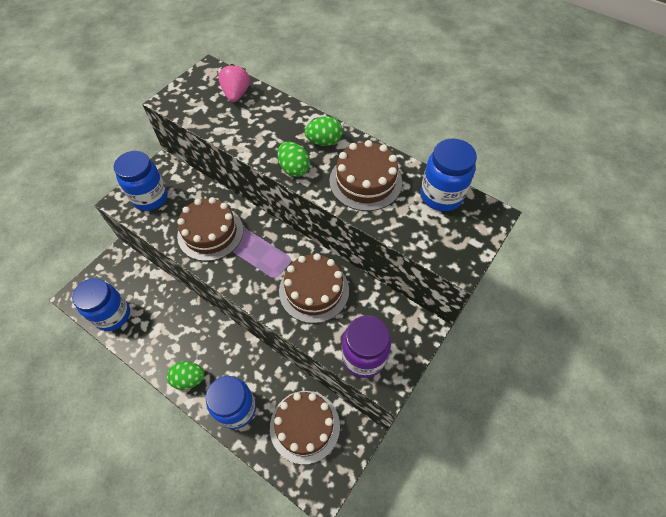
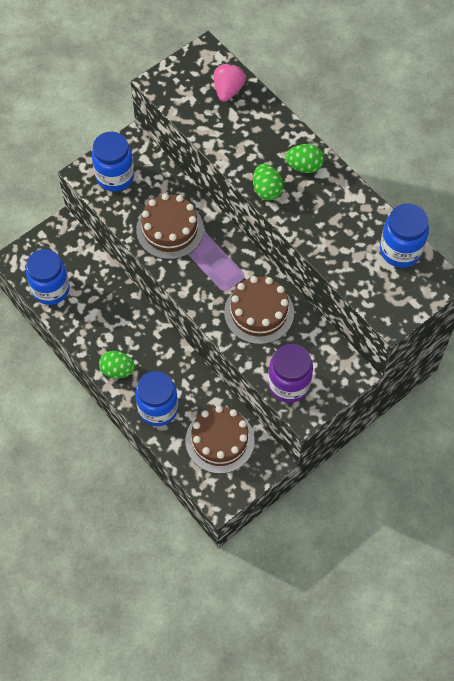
camera: 15 degrees right, 5 degrees up
(365, 181) = (332, 219): brown cake -> none

